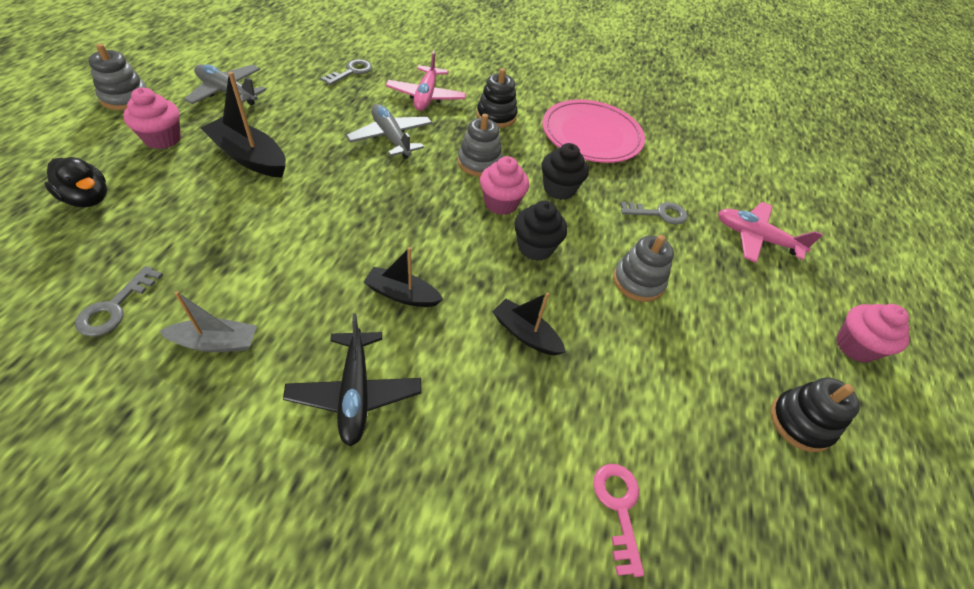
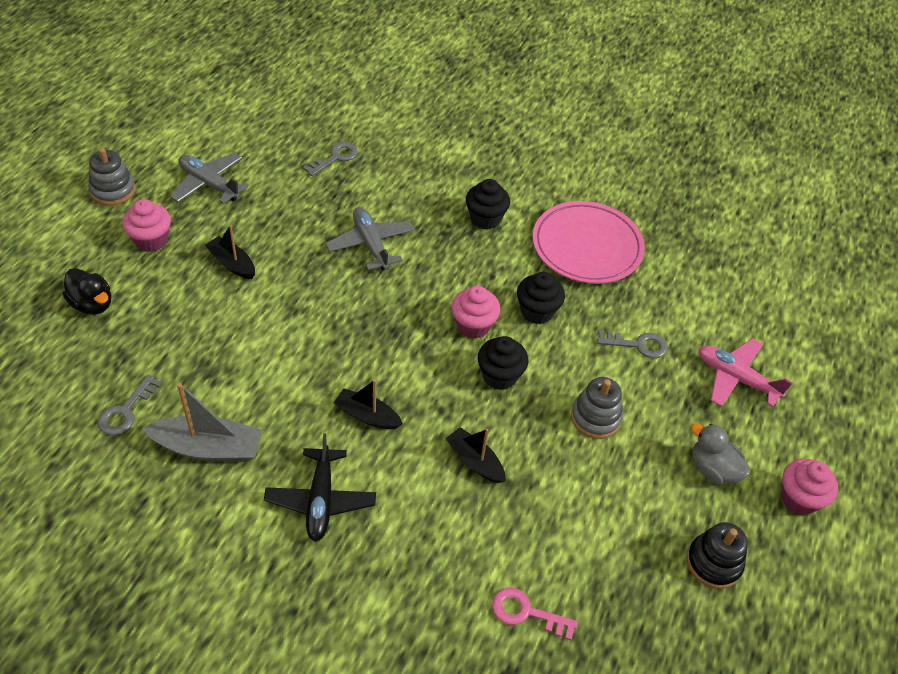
camera: 10 degrees right, 0 degrees up
(216, 342) = (208, 448): grey boat -> grey boat, size x1.56
(249, 157) = (232, 264): black boat -> black boat, size x0.64
(426, 96) = (412, 191): pink plane -> none
(479, 163) = (458, 277): grey stacking toy -> none
(496, 116) = (485, 218): black stacking toy -> black cupcake
(618, 508) = (526, 613): pink key -> pink key turned 75 degrees counterclockwise
(765, 324) = (713, 469): none -> grey duck

